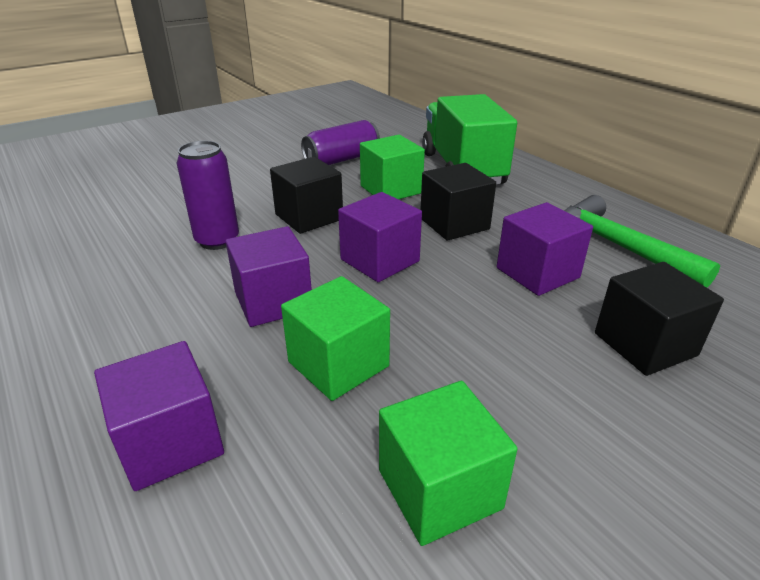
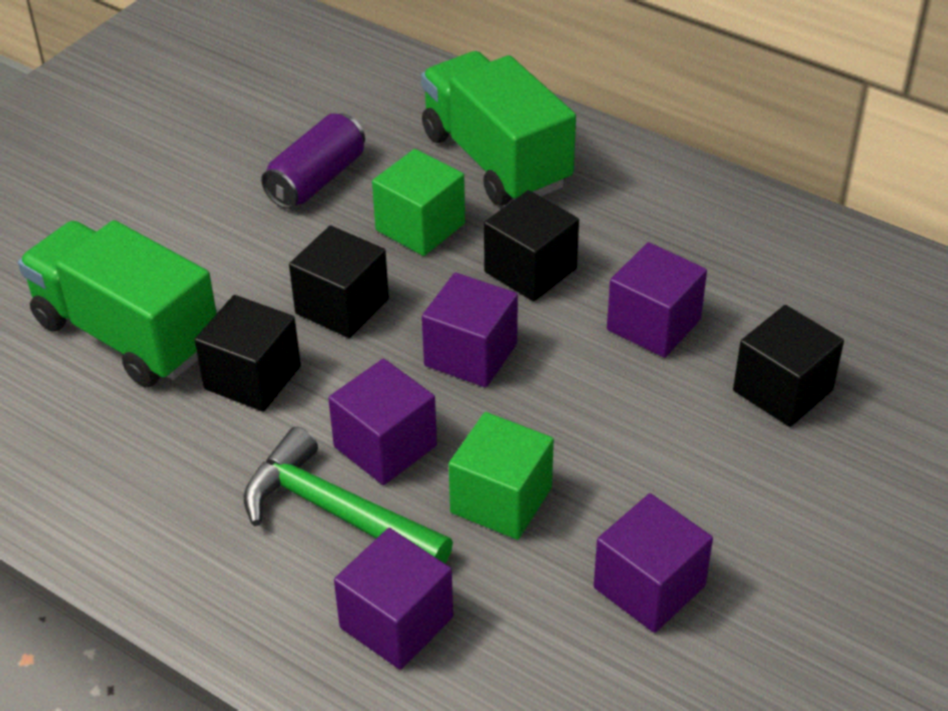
camera: 20 degrees left, 10 degrees up
(164, 204) = (127, 334): none -> green truck
(217, 240) = (252, 377): purple can -> black cube
(439, 489) = (649, 587): green cube -> purple cube
(617, 246) = (729, 259): green hammer -> green hammer (336, 512)

